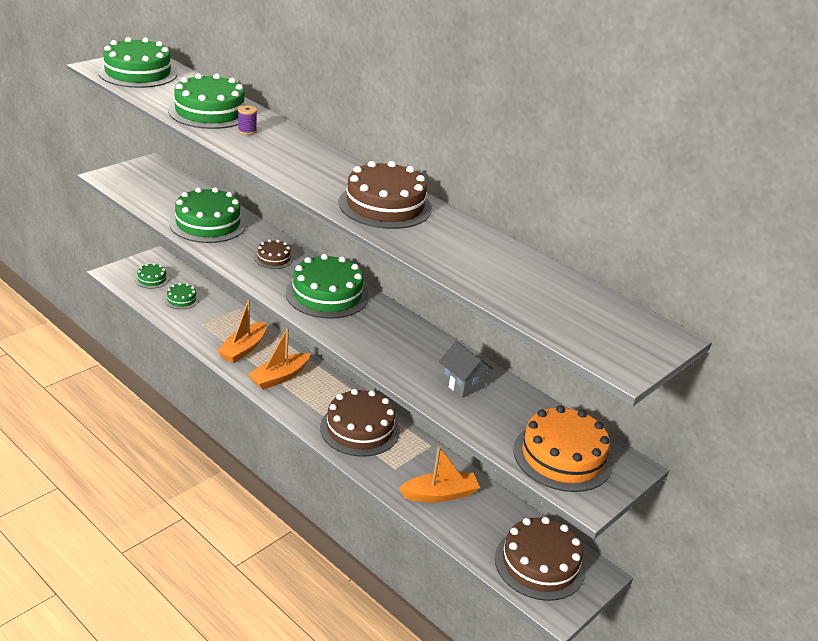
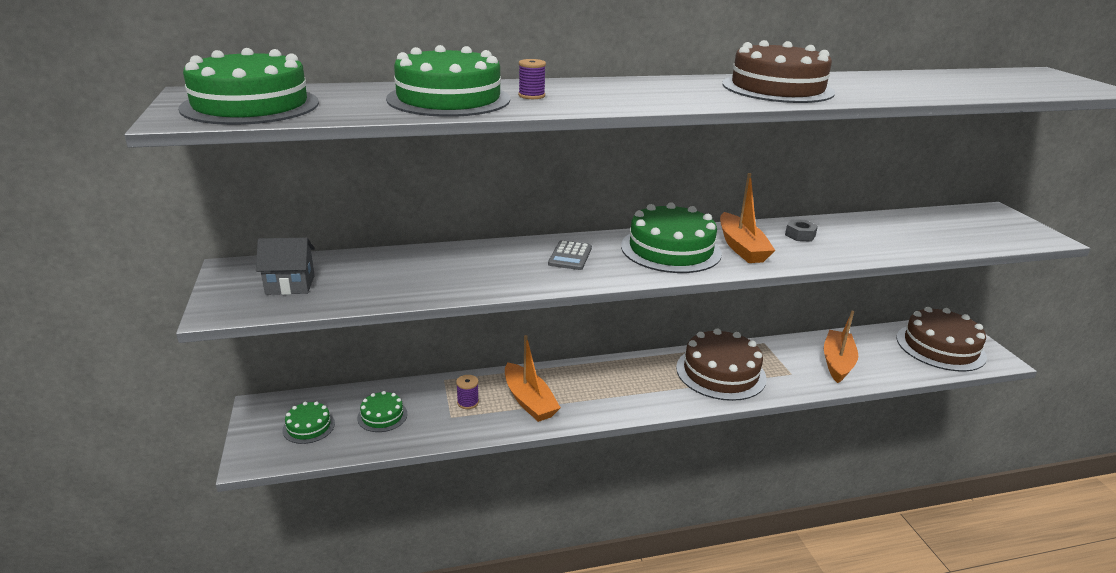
camera: 55 degrees left, 5 degrees down
(208, 223) = (448, 272): green cake -> none
(221, 325) = (468, 402): none -> purple spool
(273, 258) = (570, 256): brown cake -> grey calculator
(279, 377) = (601, 393): orange boat -> orange boat (741, 247)
(421, 350) = (800, 235): none -> grey nut
(462, 383) = (864, 234): grey house -> grey house (290, 285)
(562, 456) = (983, 229): orange cake -> none

